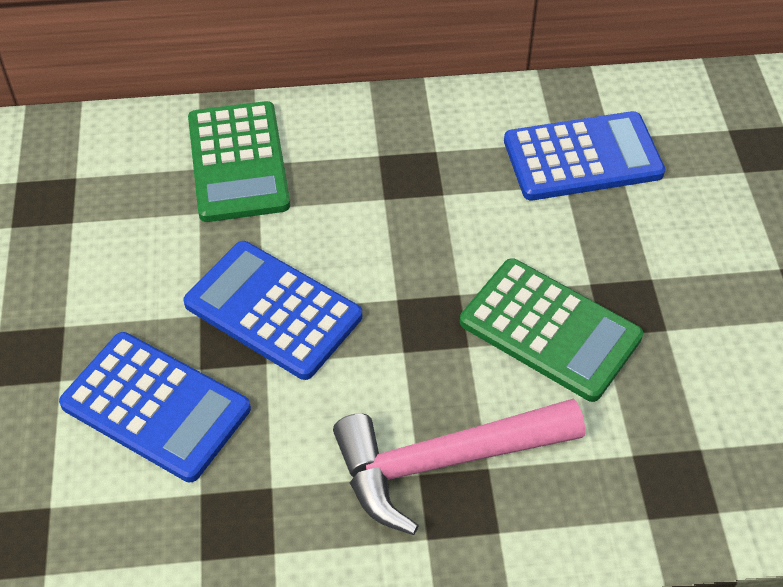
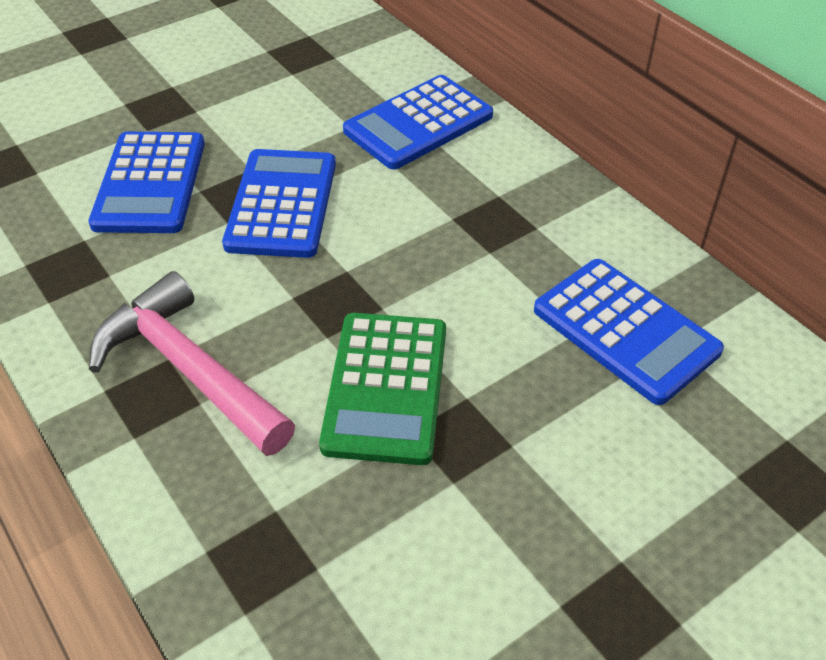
camera: 60 degrees right, 5 degrees down
(238, 162) = (418, 123): green calculator -> blue calculator

